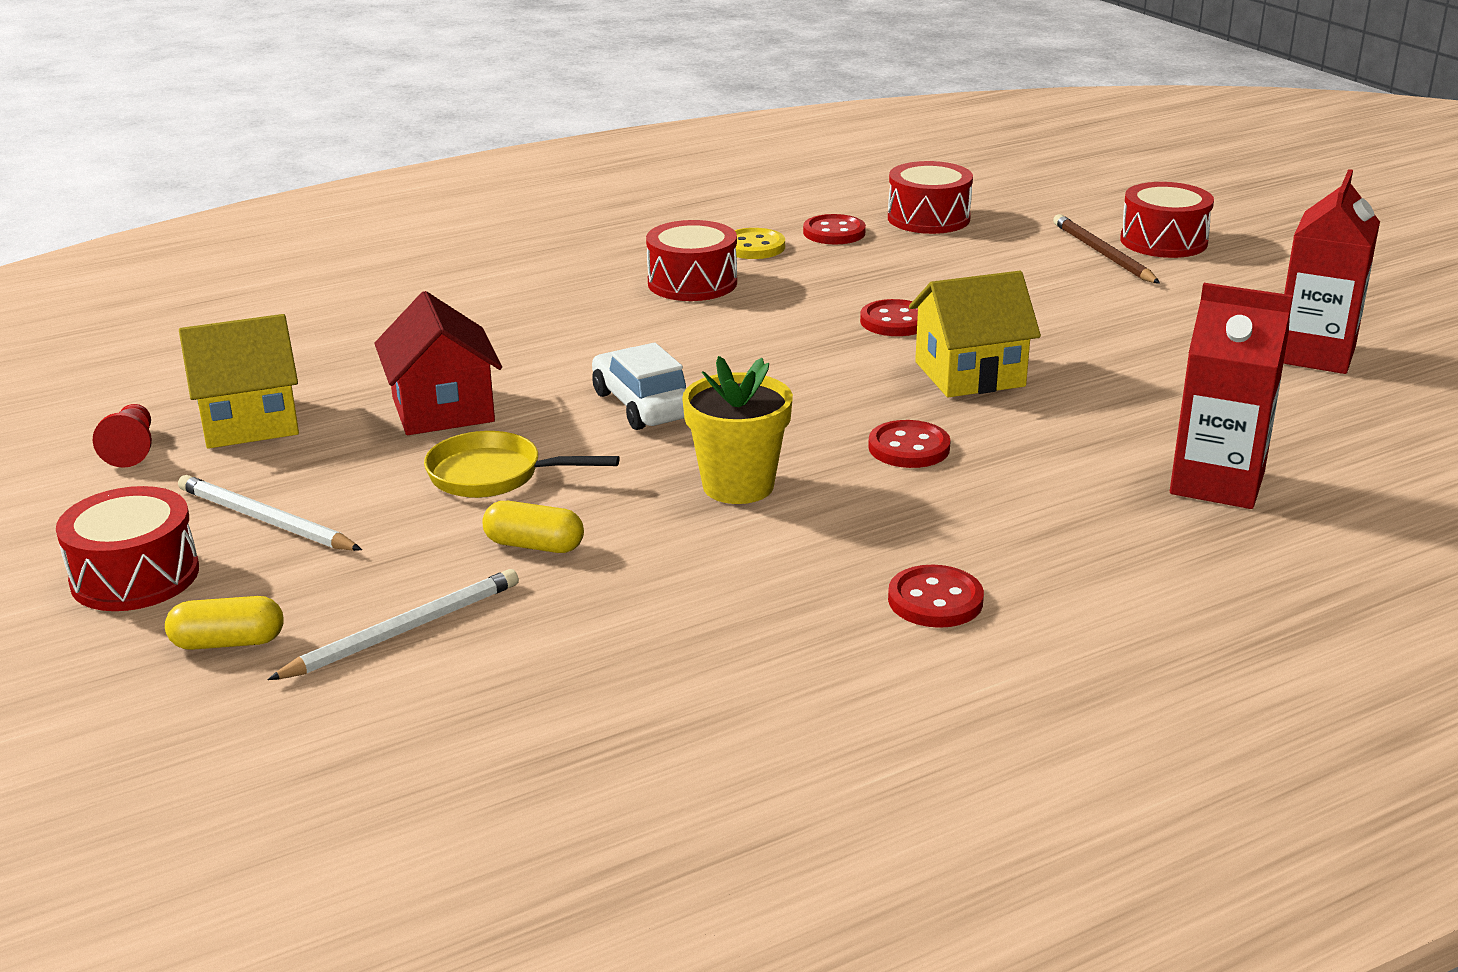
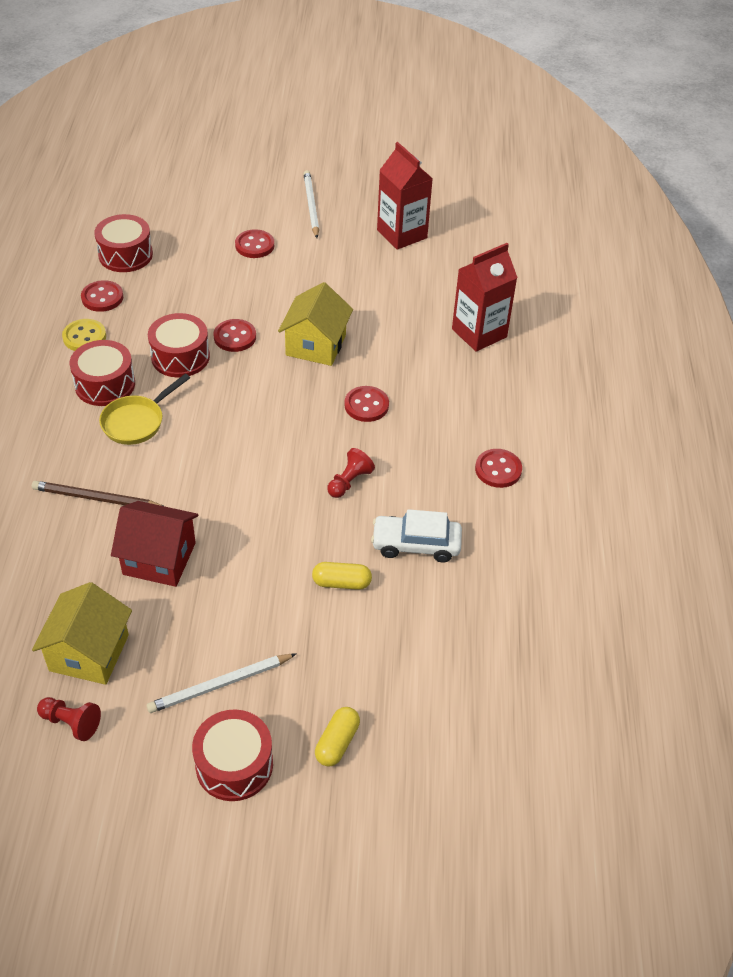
camera: 60 degrees left, 20 degrees up
(404, 630) = (380, 666): white pencil -> white pencil (311, 206)
(494, 475) = (256, 568): yellow pan -> yellow pan (137, 422)
(534, 545) = (341, 583): yellow capsule -> yellow capsule turned 45 degrees clockwise
(643, 405) = (234, 475): white car -> white car (416, 544)
(738, 486) = (349, 482): yellow flower pot -> red pawn
(1088, 275) = (254, 245): none -> red button
(1102, 254) = (237, 226): brown pencil -> brown pencil (96, 498)
(1163, 241) = (246, 199): red drum -> red drum (180, 357)

